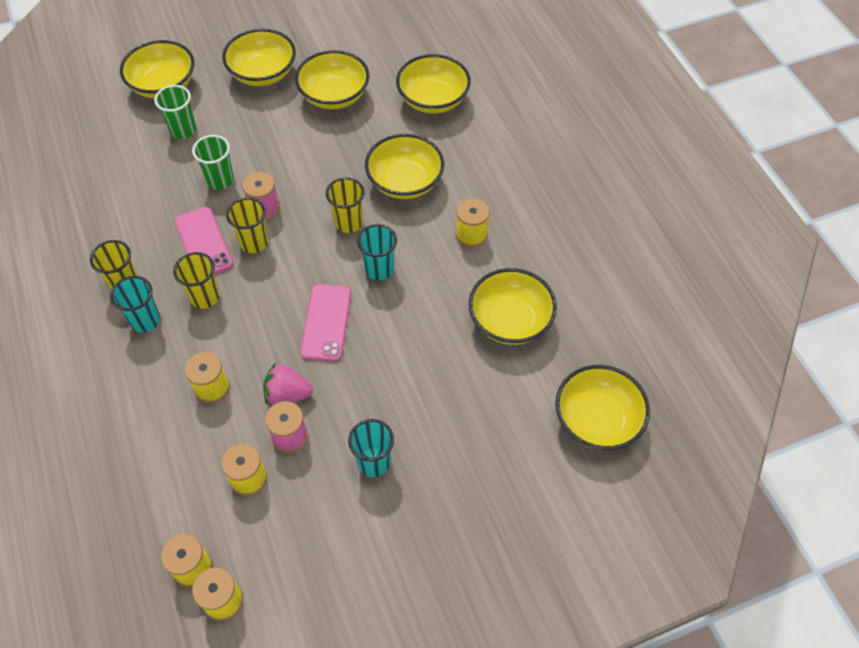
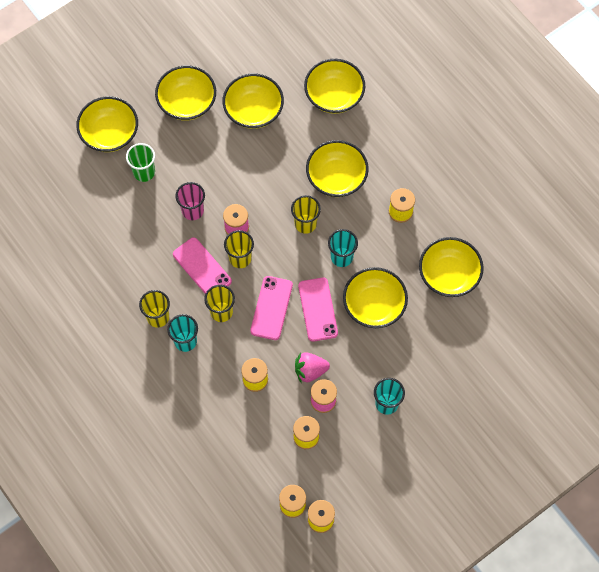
camera: 15 degrees left, 10 degrees up
(220, 180) = (192, 211): green cup -> pink cup
(269, 307) = (271, 308): none -> pink phone
(597, 420) = (528, 335): yellow bowl -> yellow bowl (374, 305)

